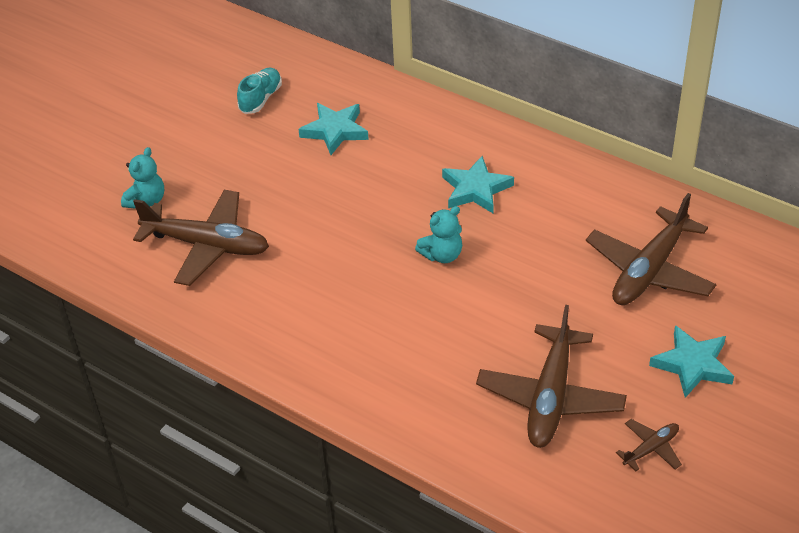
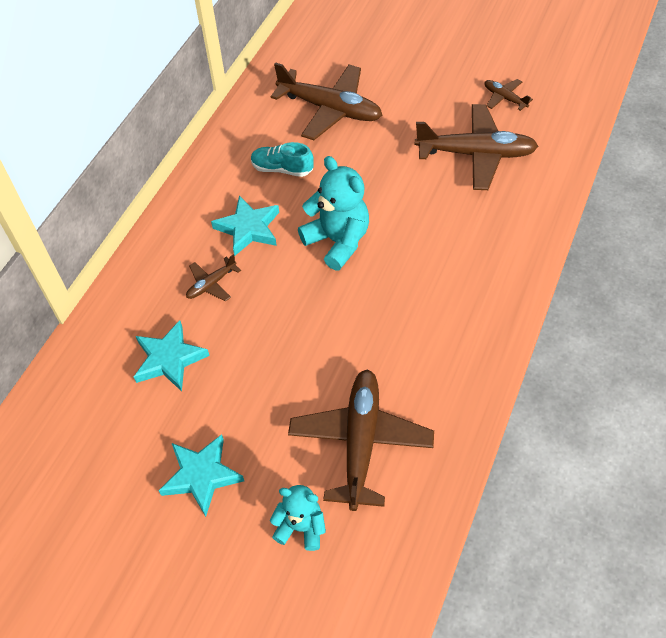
camera: 100 degrees left, 10 degrees up
(261, 99) = (114, 447): turquoise shoe -> turquoise shoe (282, 169)
(411, 160) = (211, 284): none -> brown plane
(442, 255) = (337, 241): turquoise teddy bear -> turquoise teddy bear, size x1.62
(692, 365) = (421, 81): turquoise star -> turquoise star (201, 475)

